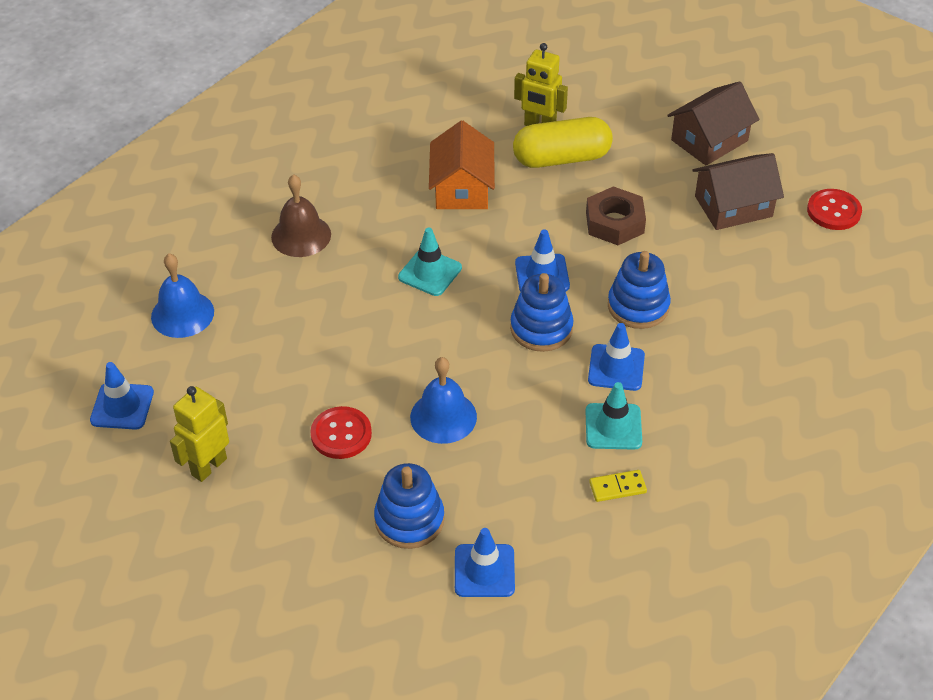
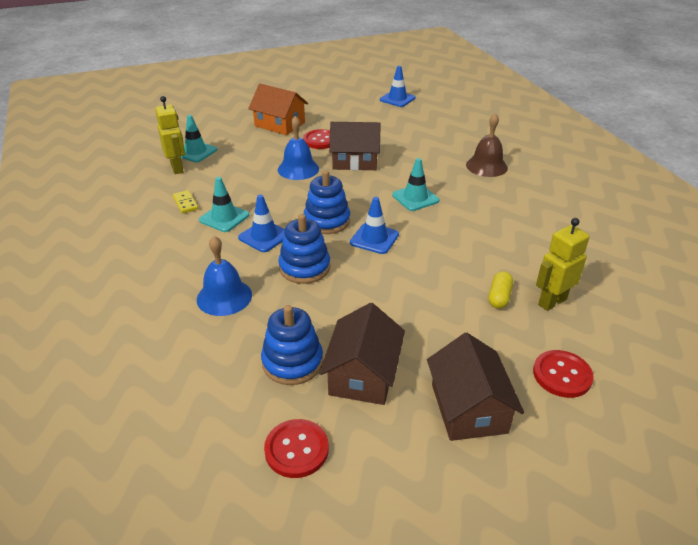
camera: 120 degrees right, 10 degrees down
(182, 314) = (448, 122): blue bell -> blue bell (224, 297)
(208, 466) = (339, 109): yellow robot -> yellow robot (177, 168)
(377, 367) = (355, 161): none -> brown house
(409, 520) = (248, 143): blue stacking toy -> blue stacking toy (292, 362)
(462, 188) = (493, 236): orange house -> orange house (280, 124)
(484, 571) = (195, 152): blue traffic cone -> turquoise traffic cone
(561, 158) = (499, 297): yellow capsule -> yellow capsule, size x0.49
(614, 222) = (399, 293): brown nut -> none
(617, 487) = (185, 203): yellow domino -> yellow domino turned 45 degrees counterclockwise
(628, 103) = (562, 375): none -> red button

